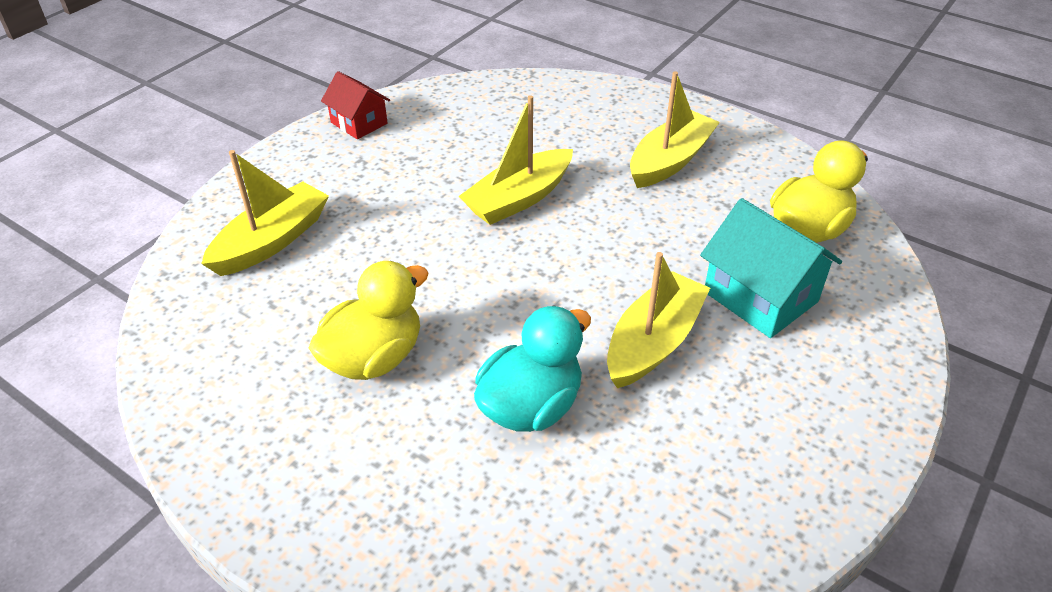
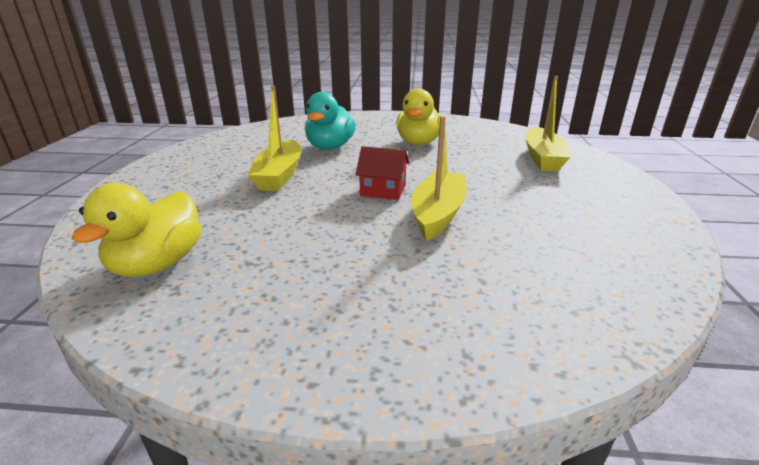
camera: 150 degrees right, 15 degrees down
(359, 123) = (652, 225): red house -> red house (383, 190)
(670, 161) = (330, 288): yellow boat -> none
(760, 297) = (209, 208): turquoise house -> none

